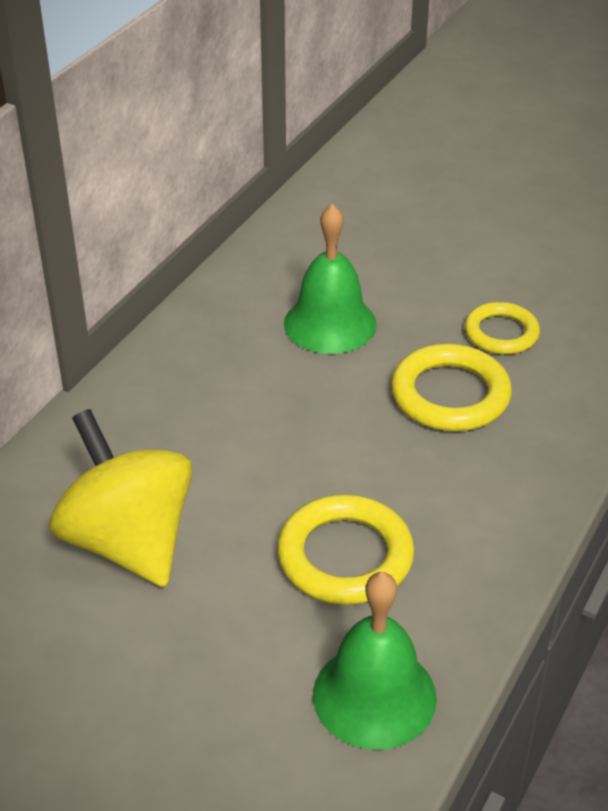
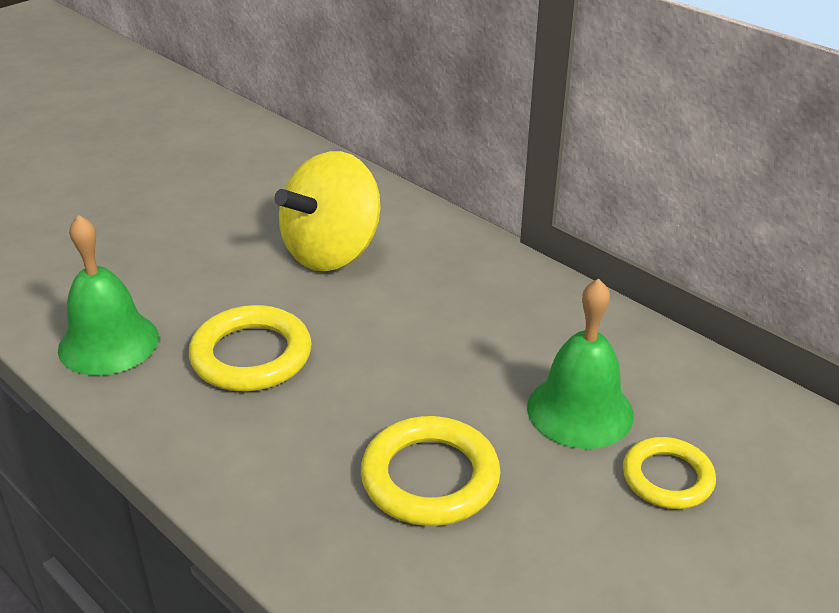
camera: 105 degrees right, 5 degrees down
(128, 541) = (332, 252): yellow spinning top -> yellow spinning top turned 150 degrees clockwise
(501, 333) = (528, 557): yellow ring -> yellow ring (667, 478)

